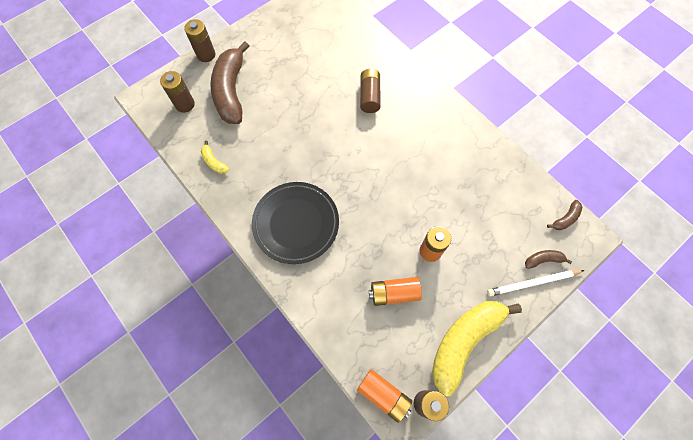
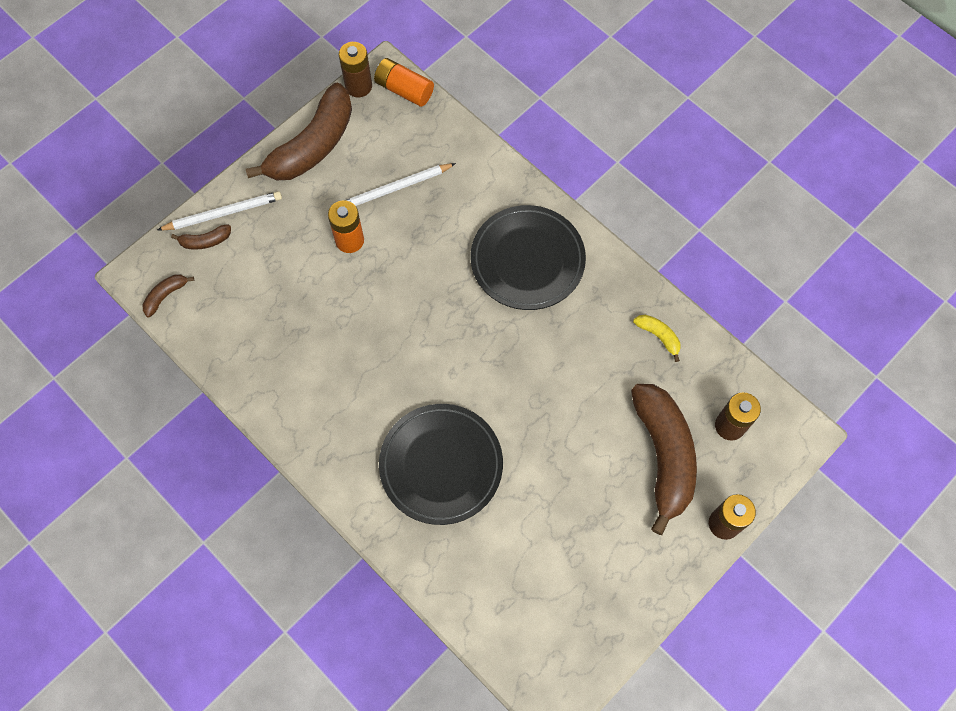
camera: 175 degrees right, 0 degrees up
(369, 96) = (441, 465): brown battery -> black plate
(394, 293) = (395, 188): orange battery -> white pencil
(464, 341) = (312, 146): yellow banana -> brown banana

